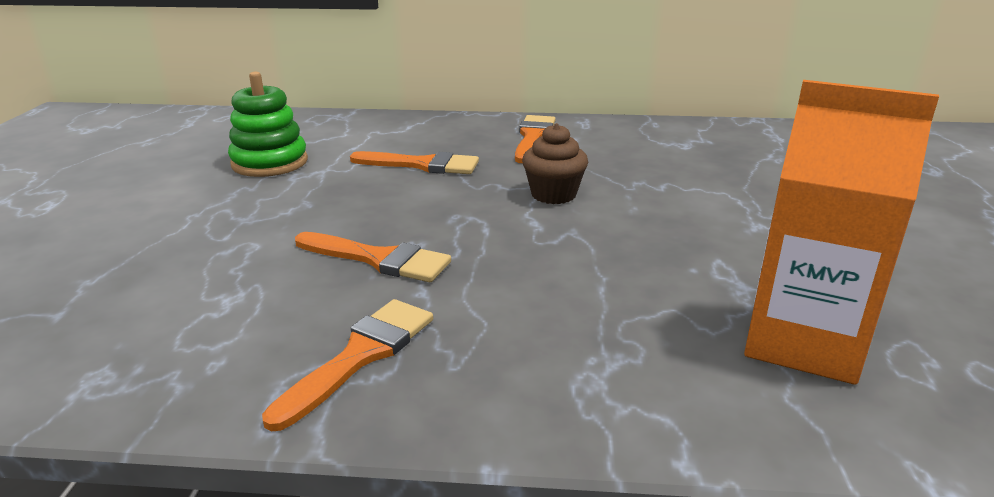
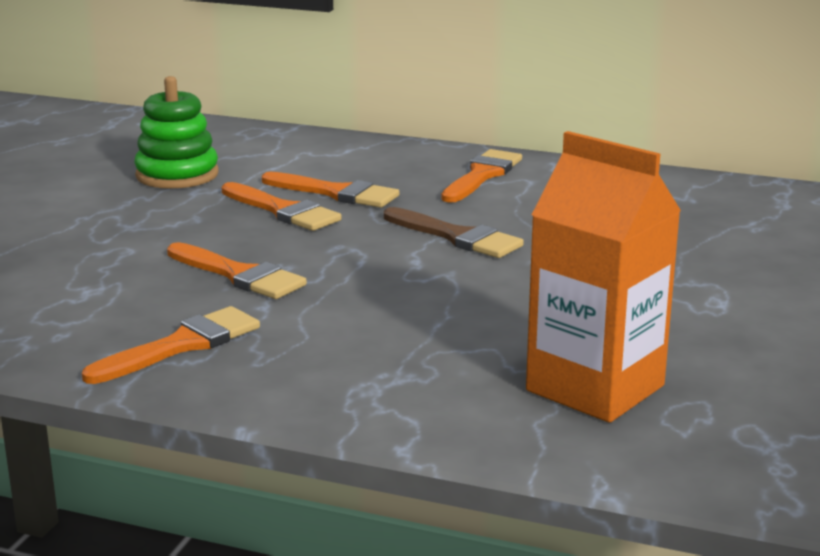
camera: 15 degrees right, 5 degrees down
(385, 187) = (283, 211): none -> orange brush
(553, 194) = (457, 237): brown cupcake -> brown brush

